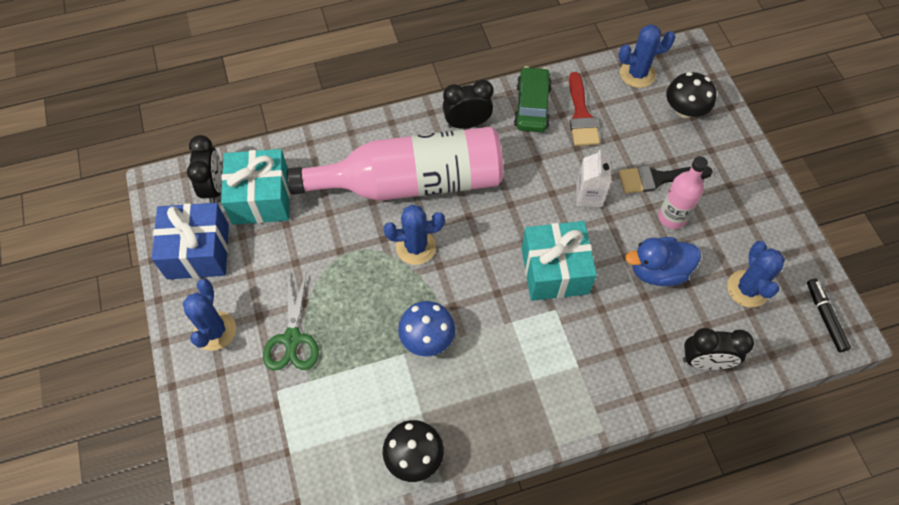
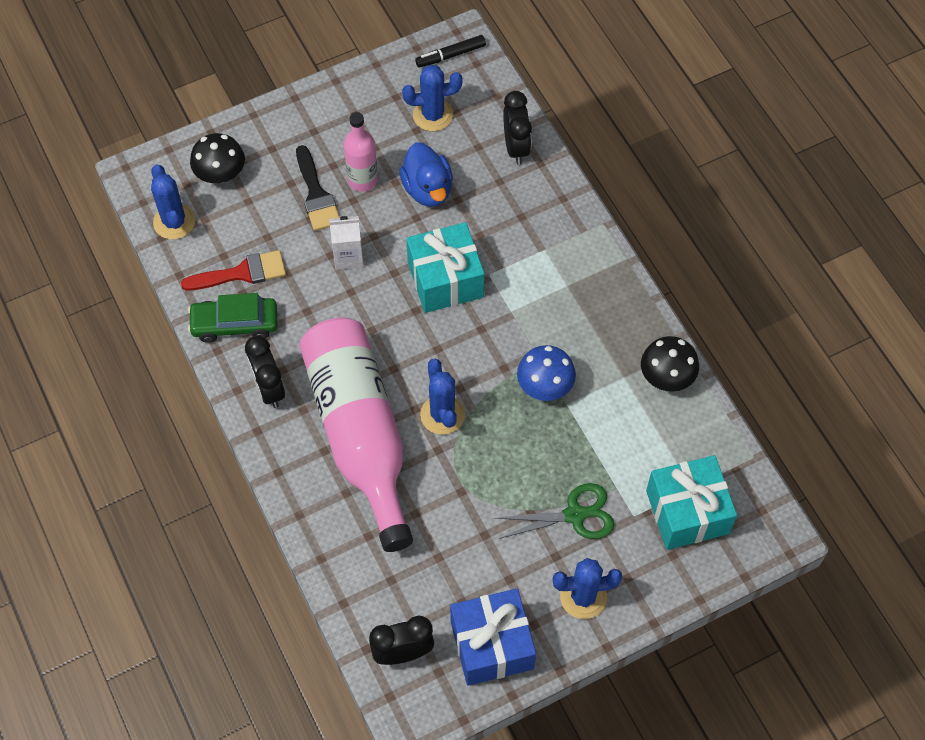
camera: 100 degrees left, 0 degrees up
(261, 198) = (408, 593): turquoise gift -> turquoise gift (687, 512)

